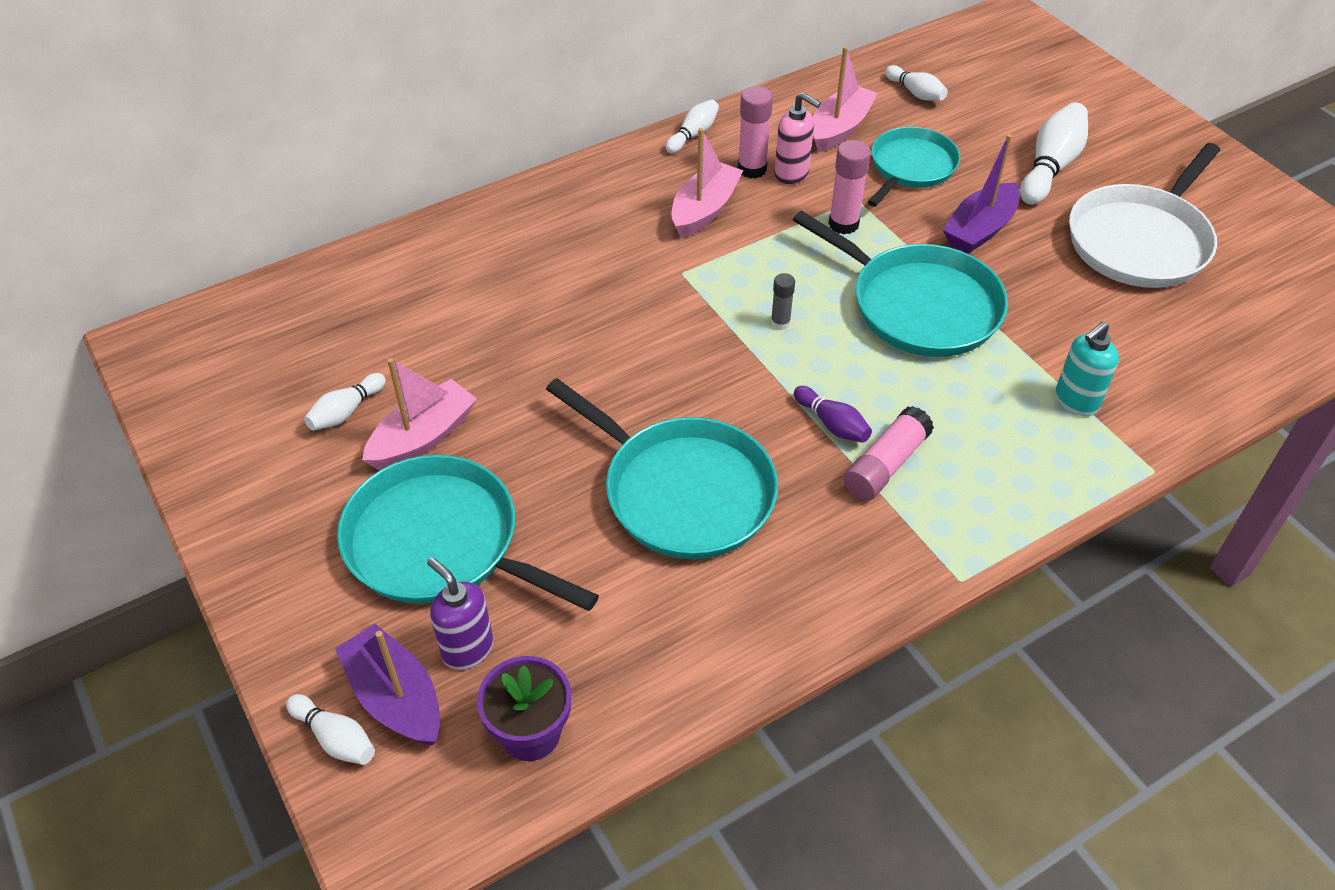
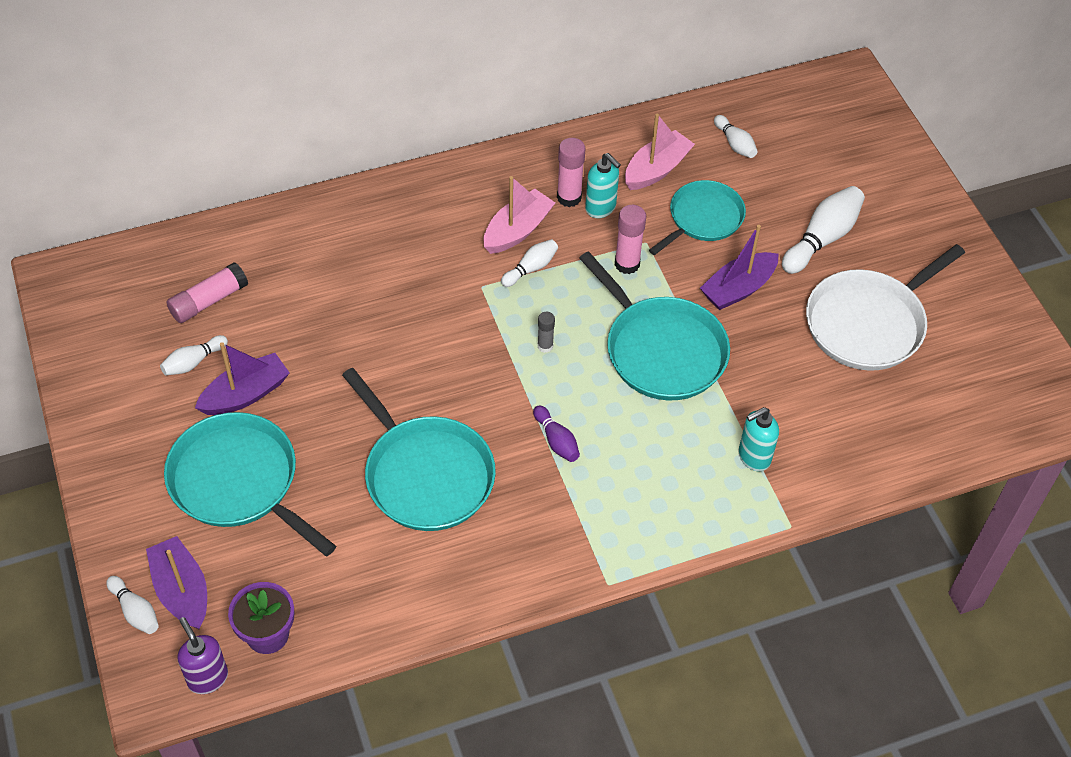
camera: 10 degrees right, 5 degrees up
(423, 437) = (245, 394): pink boat -> purple boat
(467, 649) = (239, 565): purple soap dispenser -> purple soap dispenser (207, 678)
(693, 134) = (530, 155): white bowling pin -> white bowling pin (531, 268)
(792, 174) = (601, 208): pink soap dispenser -> turquoise soap dispenser
(885, 464) = (585, 482): pink glue stick -> pink glue stick (209, 301)

